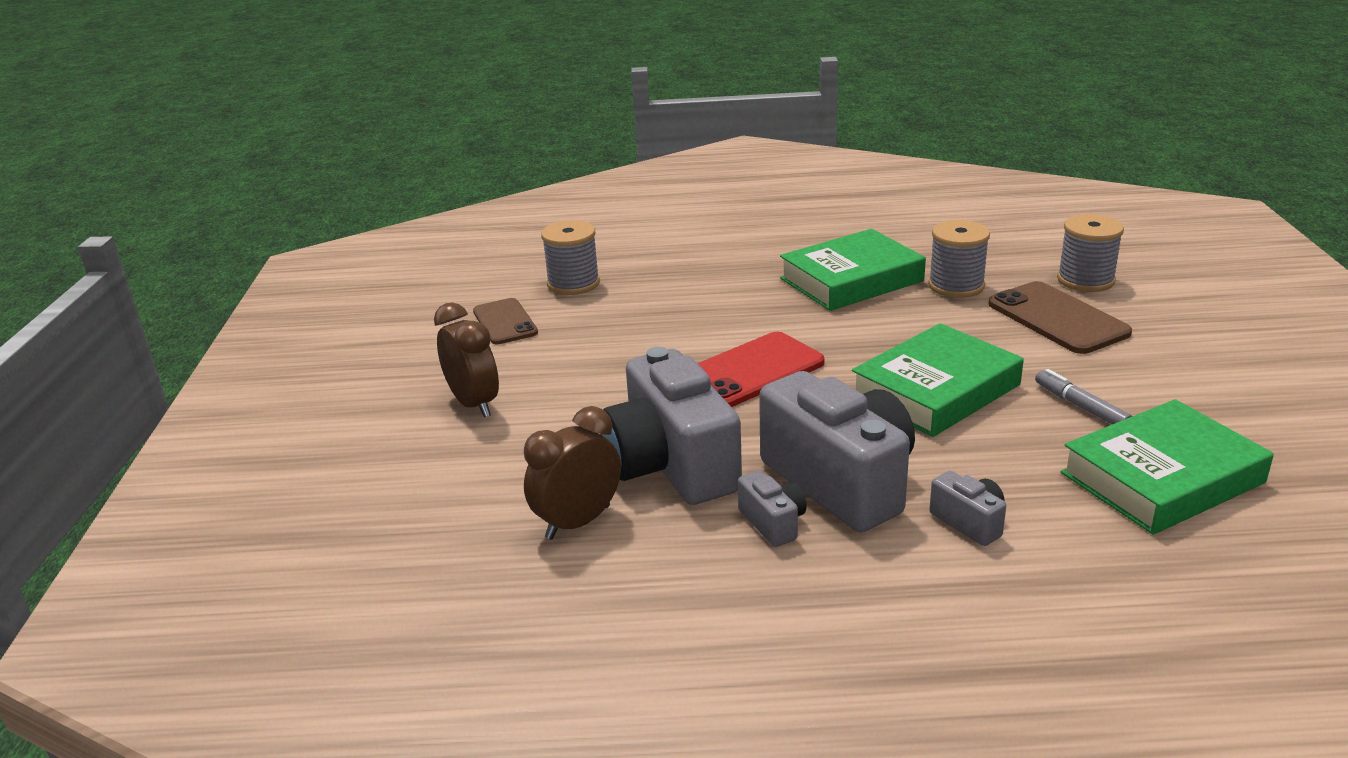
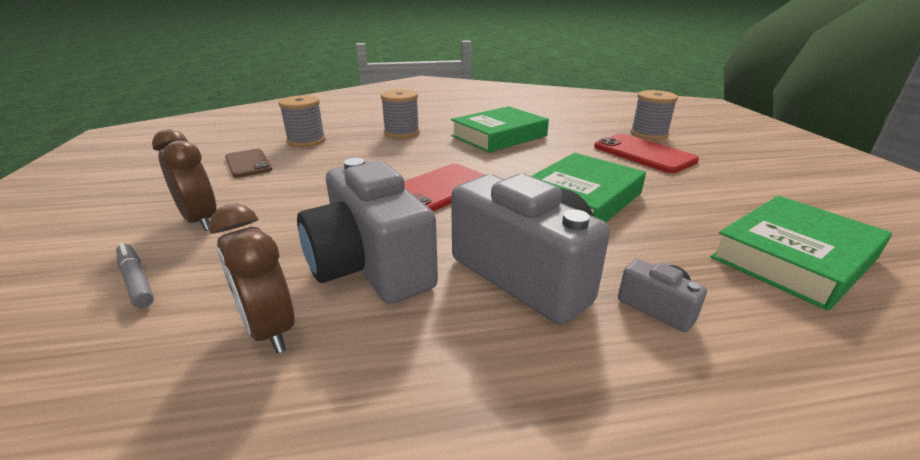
camera: 10 degrees left, 0 degrees up
(578, 522) = (269, 329): brown clock -> brown clock turned 75 degrees counterclockwise
(773, 523) = (471, 319): grey camera -> none
(956, 286) = (568, 138): grey spool -> grey spool (402, 133)
(1057, 318) = (643, 154): brown phone -> red phone
(1081, 407) = (694, 207): grey marker -> grey marker (136, 281)

